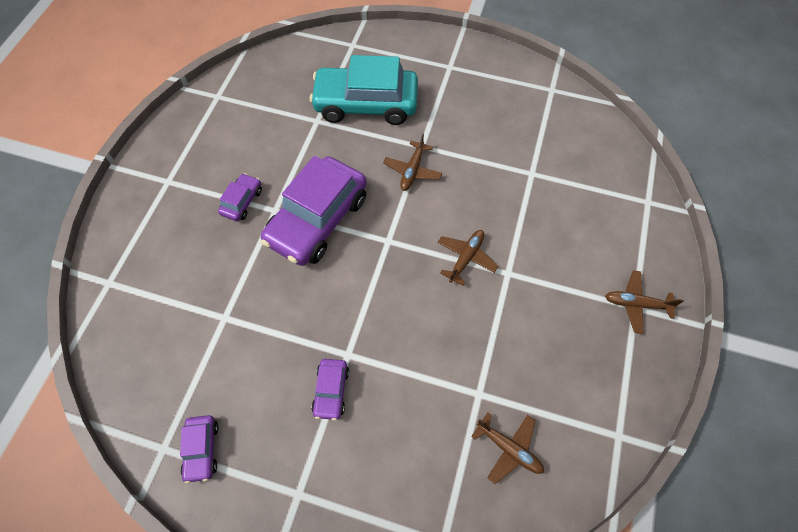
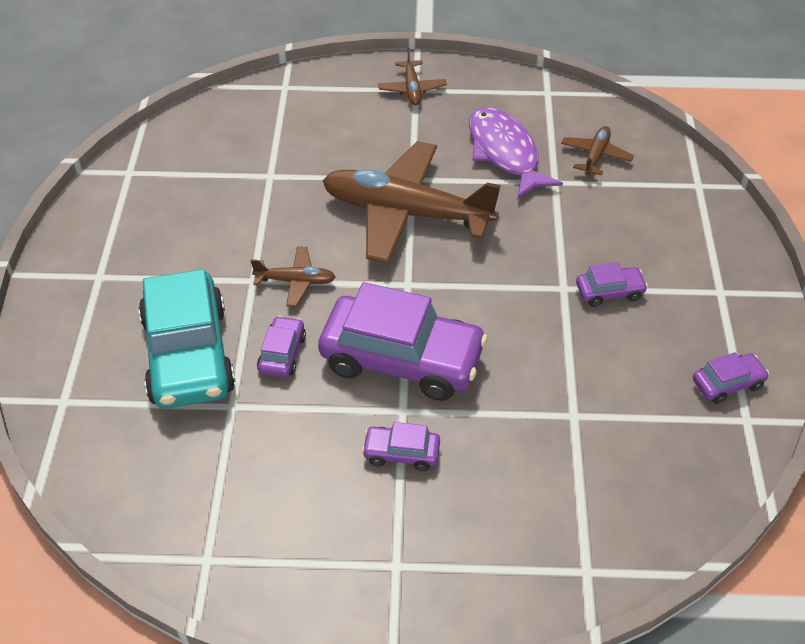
camera: 105 degrees left, 15 degrees down
(349, 152) = (282, 353): none -> purple car
(466, 258) = (406, 213): brown plane -> brown plane, size x2.28
(528, 361) = (505, 153): none -> purple fish

